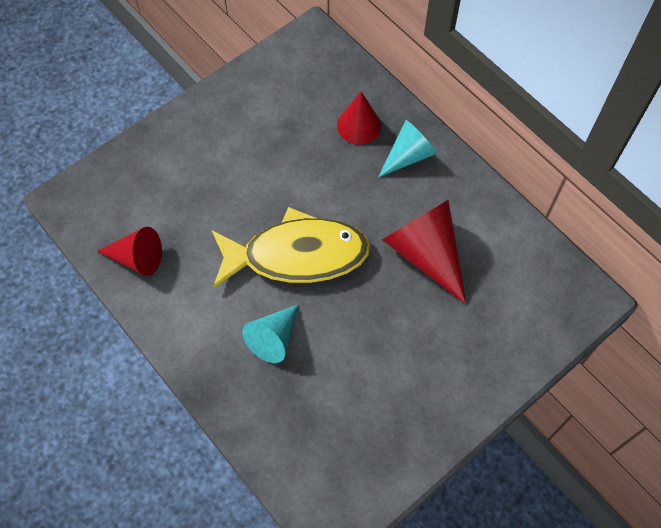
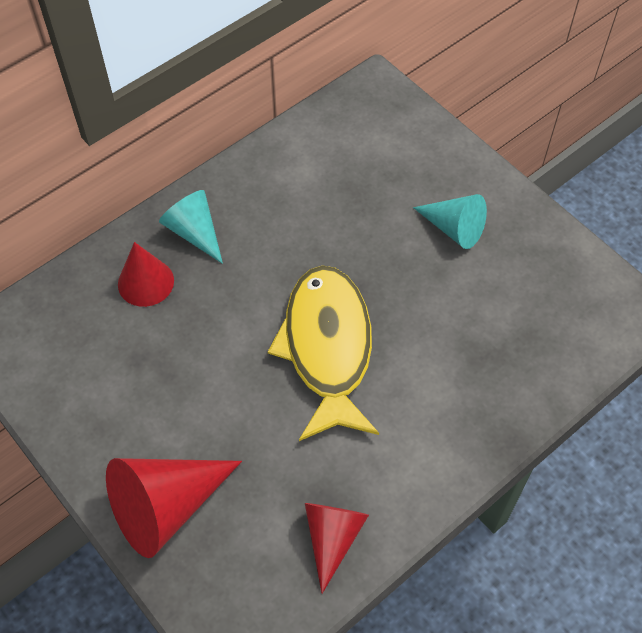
camera: 90 degrees left, 5 degrees down
(273, 338) = (436, 371): turquoise cone -> turquoise cone (454, 229)
(425, 253) = (324, 220): red cone -> red cone (166, 507)

